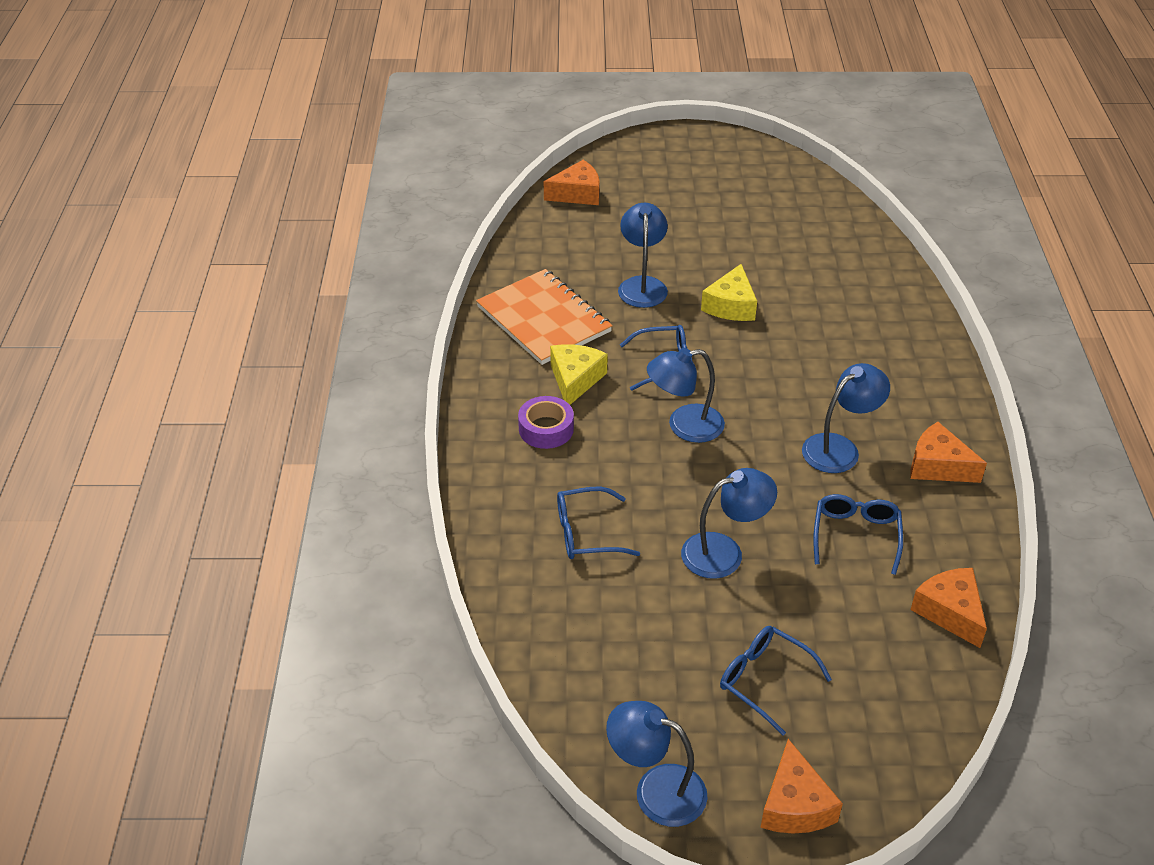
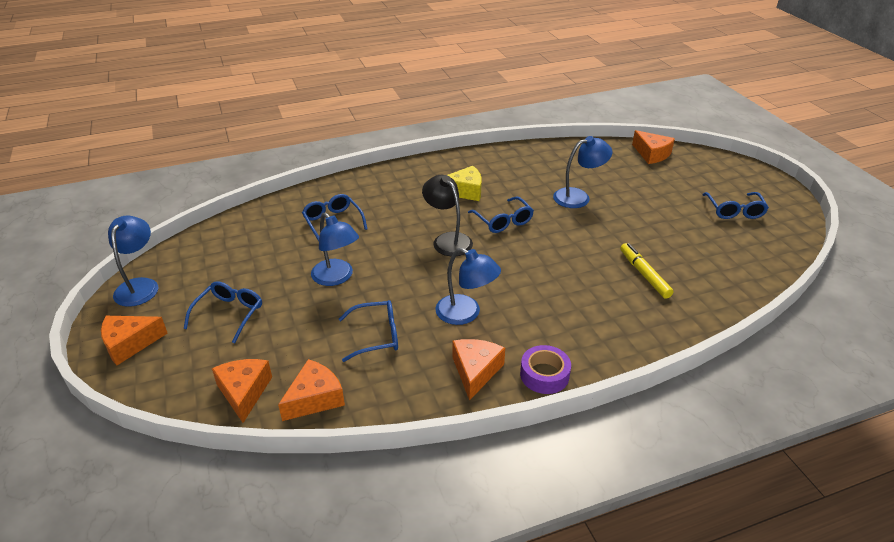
camera: 70 degrees right, 5 degrees down
(543, 319) = (513, 169): orange notebook -> none
(546, 429) = (414, 190): purple tape -> purple tape (544, 375)
(684, 426) = (448, 240): blue lamp -> black lamp
(729, 184) = (734, 210): none -> blue glasses
(731, 305) = (588, 237): yellow cheese -> none
(818, 290) = (644, 274): none -> yellow marker
(924, 679) = (244, 392): none -> orange cheese

